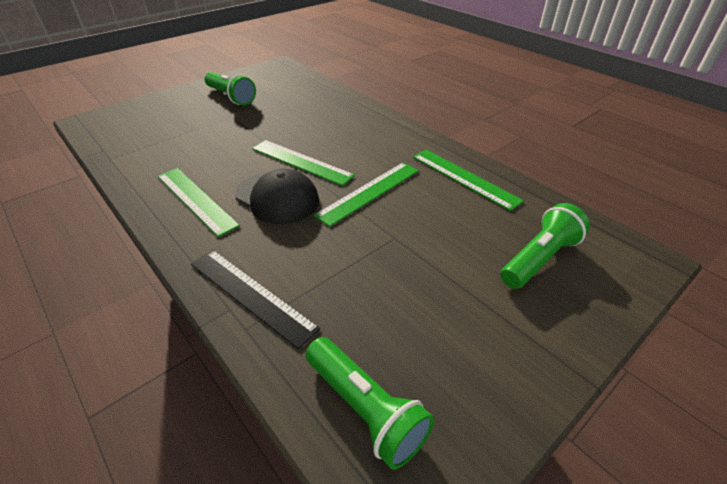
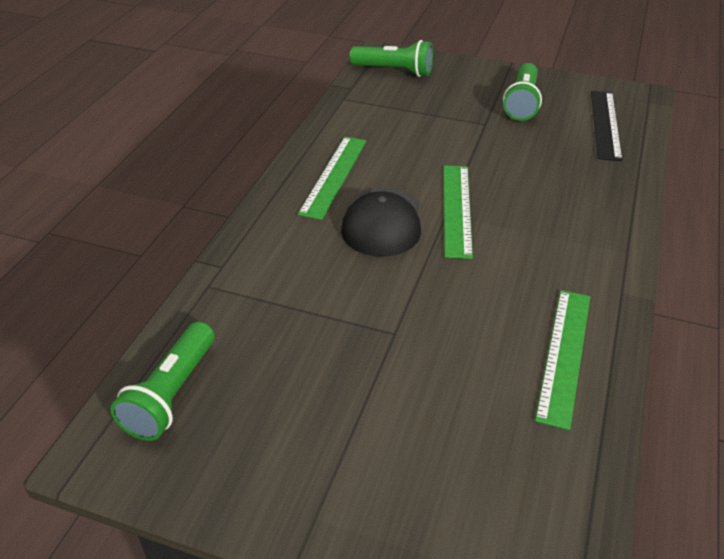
camera: 60 degrees right, 0 degrees up
(251, 294) = (245, 270): black ruler -> black ruler (605, 124)
(369, 192) = (453, 282): green ruler -> none
(539, 258) = (462, 475): green flashlight -> green flashlight (394, 71)

